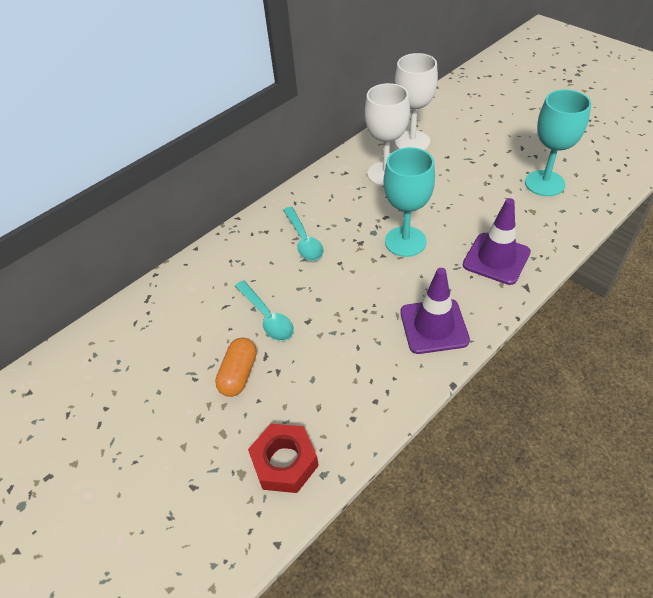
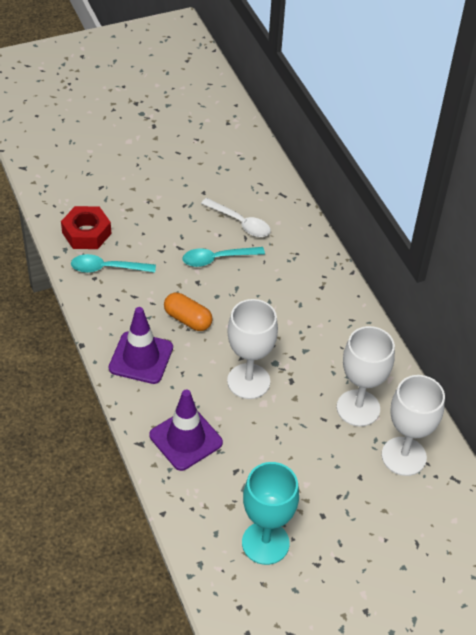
camera: 105 degrees right, 0 degrees up
(204, 317) = (240, 223): none -> white spoon
(239, 374) = (172, 229): orange capsule -> orange capsule (188, 319)
(303, 240) = (294, 309): turquoise spoon -> turquoise spoon (107, 268)
(405, 241) = (248, 381): turquoise goblet -> white goblet

